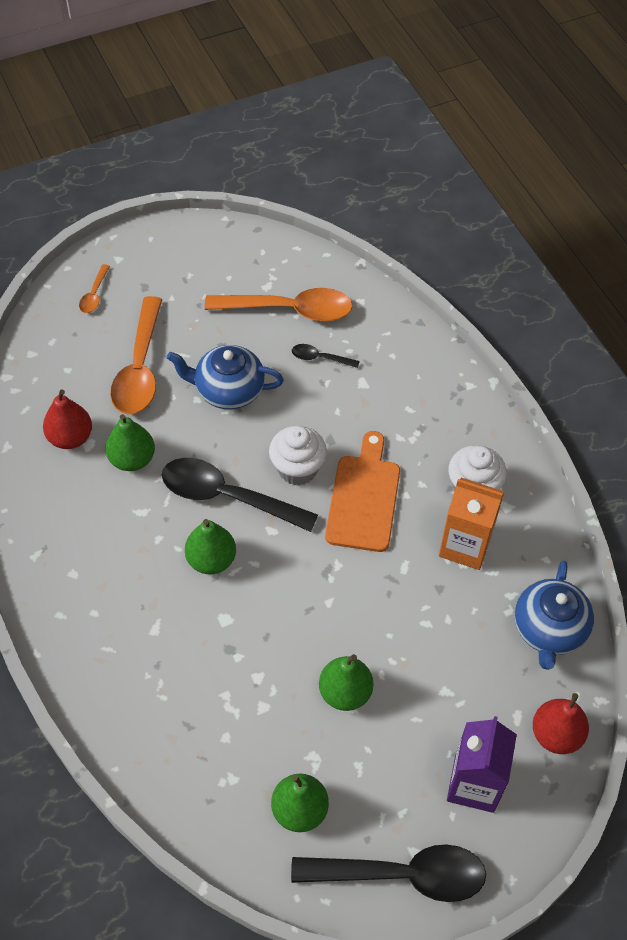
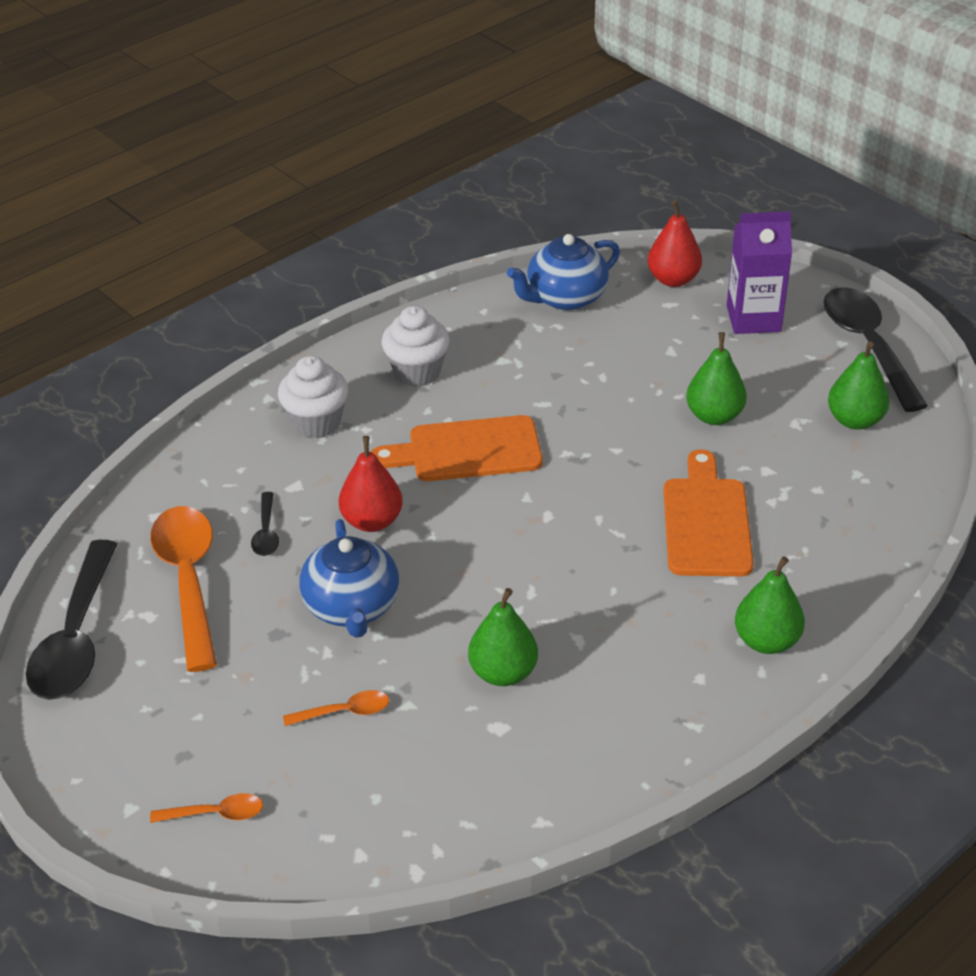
camera: 105 degrees left, 15 degrees down
(70, 438) = (496, 751): red pear -> red pear (372, 521)
(140, 368) = (344, 712): orange spoon -> orange spoon, size x0.46
(211, 560) = (614, 556): green pear -> green pear (766, 641)
(222, 637) = (706, 521): none -> orange cutting board
(227, 497) = (519, 565): black spoon -> black spoon (76, 637)
(297, 469) = (450, 513): white cupcake -> white cupcake (316, 423)
(465, 546) = (494, 366): orange carton -> none
(549, 630) = (565, 298): blue teapot -> blue teapot turned 150 degrees clockwise

